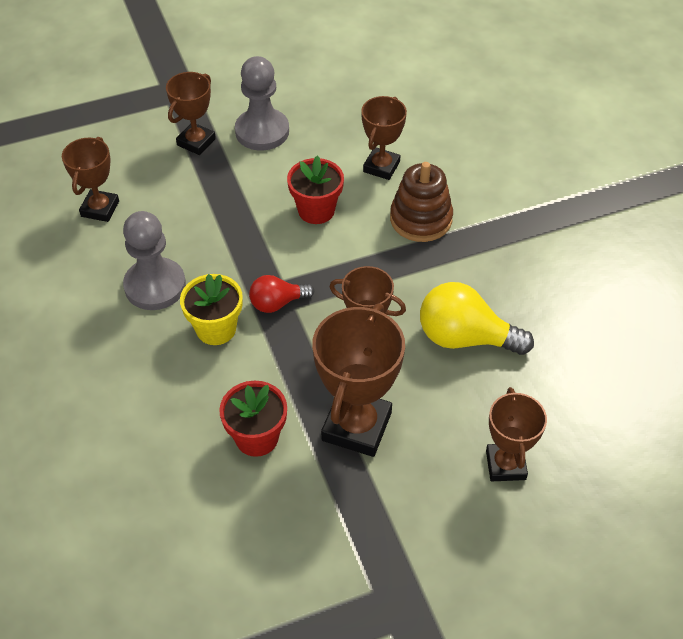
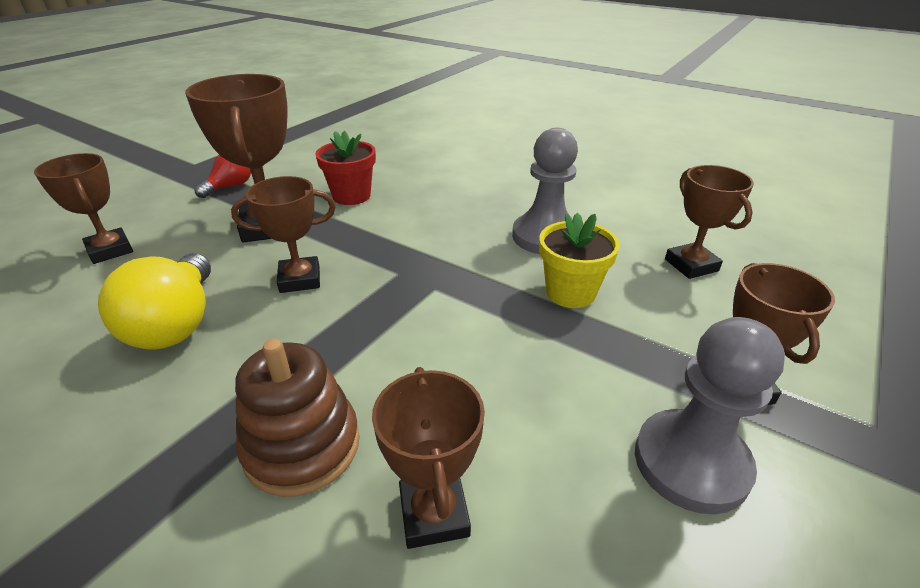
camera: 145 degrees right, 15 degrees down
(216, 329) = (454, 233): yellow flower pot -> yellow flower pot (570, 292)
(277, 303) = (418, 269): red light bulb -> red light bulb (230, 187)
(316, 210) = (470, 378): red flower pot -> none
(465, 338) = (176, 324): yellow light bulb -> yellow light bulb turned 105 degrees clockwise

